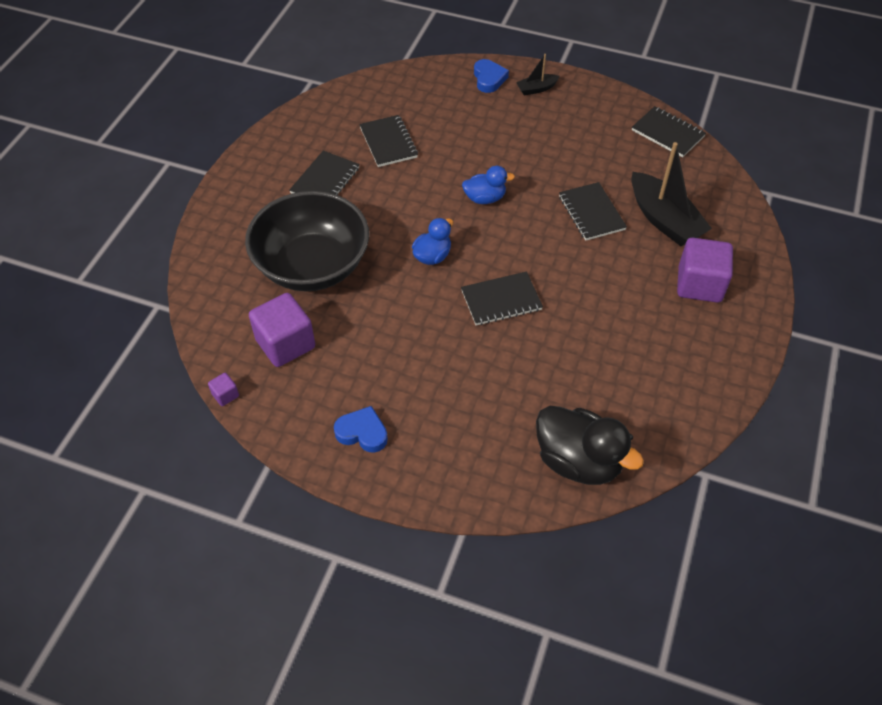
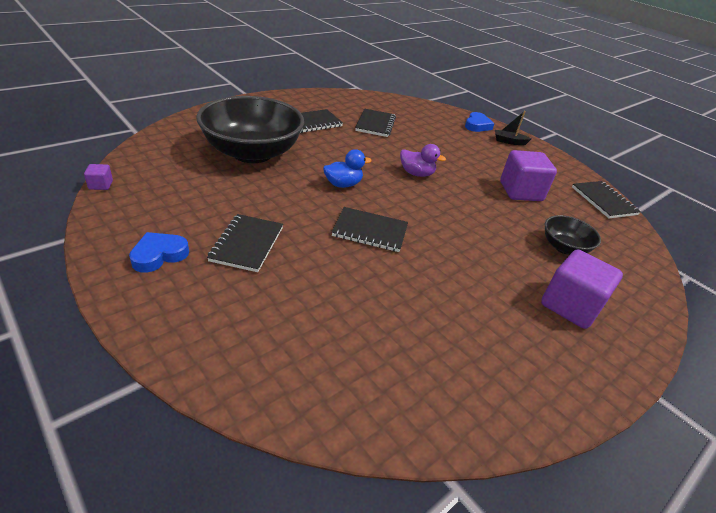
camera: 25 degrees right, 15 degrees down
(285, 344) = (179, 180): purple cube -> purple cube (520, 191)
(362, 432) = (159, 255): blue heart -> blue heart turned 90 degrees counterclockwise
(485, 198) = (416, 174): blue duck -> purple duck
(578, 461) = (320, 385): black duck -> none
(591, 213) = (498, 216): black notebook -> black notebook (247, 244)
(664, 220) = (564, 247): black boat -> black bowl

